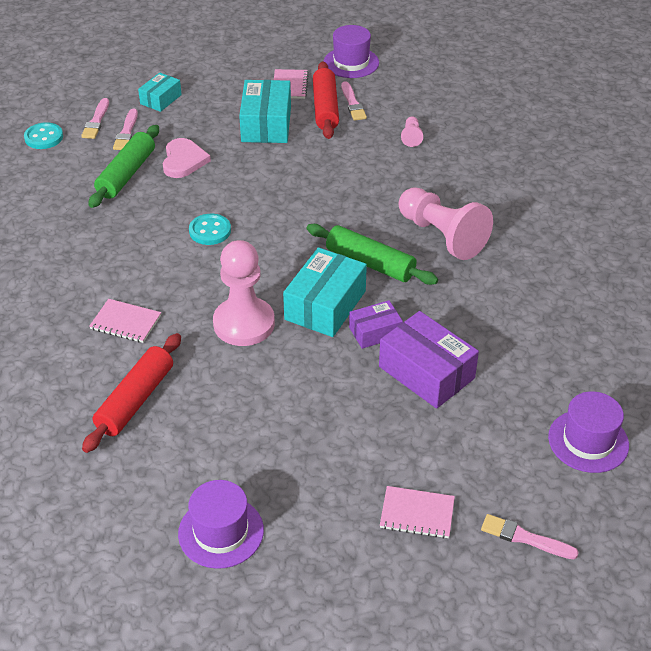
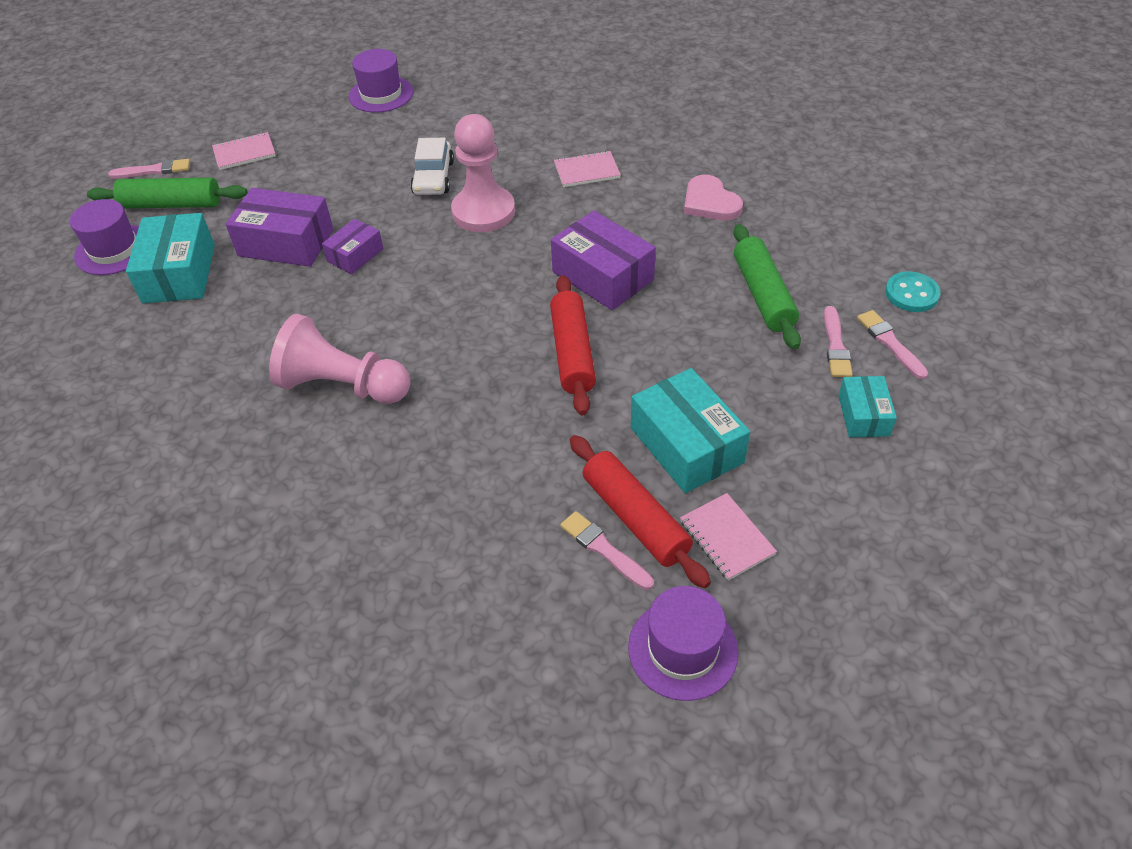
camera: 150 degrees right, 5 degrees up
(126, 132) = (835, 345): pink brush -> pink brush turned 150 degrees counterclockwise
(135, 400) = (517, 130): red rolling pin -> red rolling pin (572, 353)
(183, 160) = (724, 341): pink heart -> pink heart (710, 202)
(210, 231) = (602, 276): turquoise button -> purple box
(255, 381) = (433, 178): none -> white car
(325, 305) = (421, 258): turquoise box -> turquoise box (179, 273)
(370, 263) = (405, 317): green rolling pin -> green rolling pin (172, 204)
(411, 137) = (472, 525): pink pawn -> none

